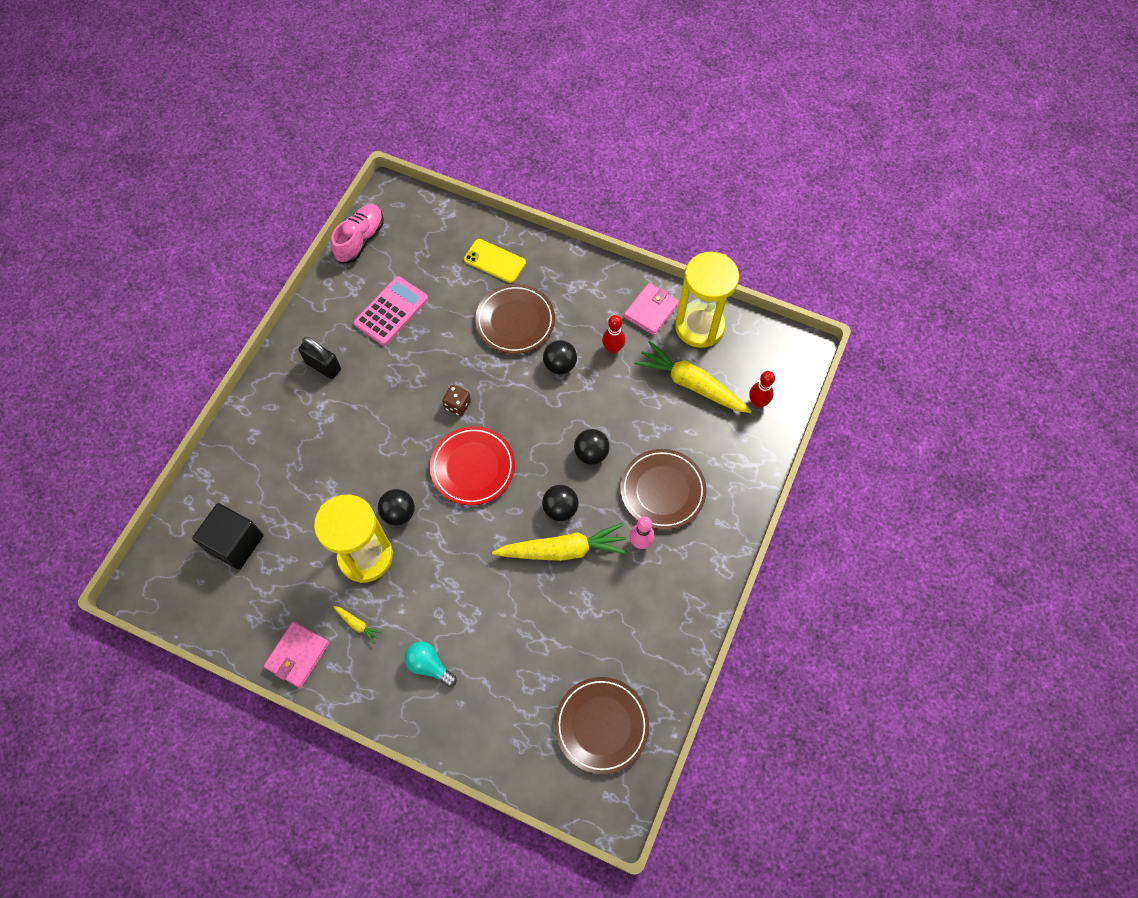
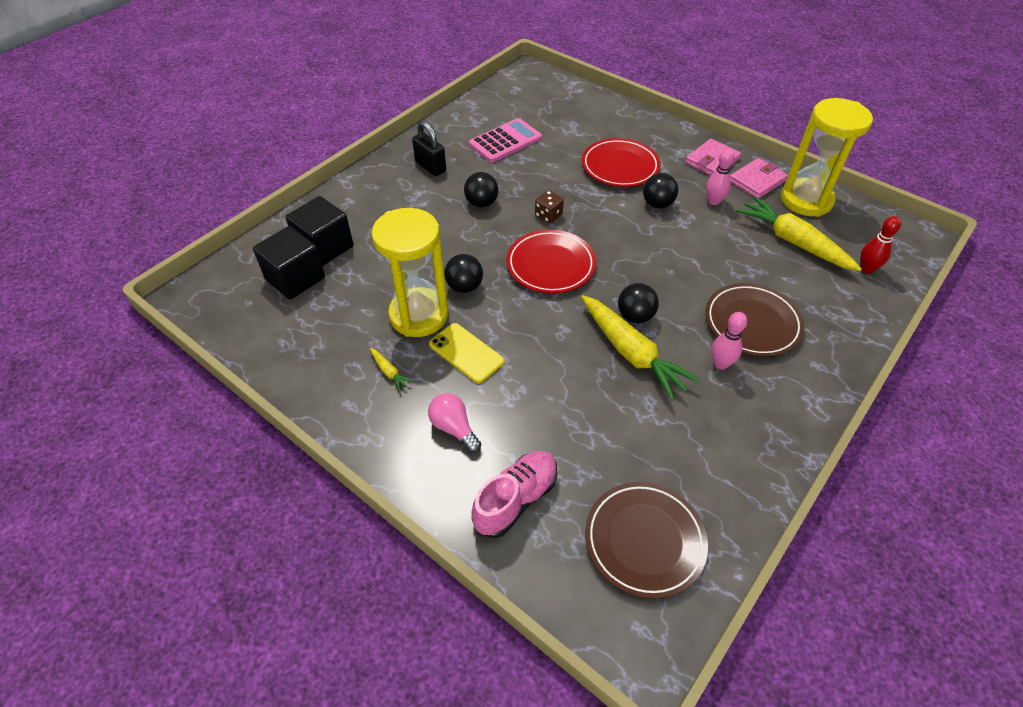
camera: 15 degrees right, 15 degrees down
(250, 498) = (325, 247): none -> black cube
(298, 655) = (316, 386): pink wallet -> pink wallet (712, 161)
(360, 240) = (493, 93): pink shoe -> pink shoe (516, 499)
(429, 665) = (454, 428): turquoise light bulb -> pink light bulb
(495, 261) = (610, 124): yellow phone -> yellow phone (466, 353)
(515, 321) = (620, 166): brown plate -> red plate
(563, 550) = (631, 353): yellow carrot -> yellow carrot turned 45 degrees clockwise
(591, 453) = (677, 277): black ball -> black ball (481, 203)
(613, 348) = (713, 201): red bowling pin -> pink bowling pin

